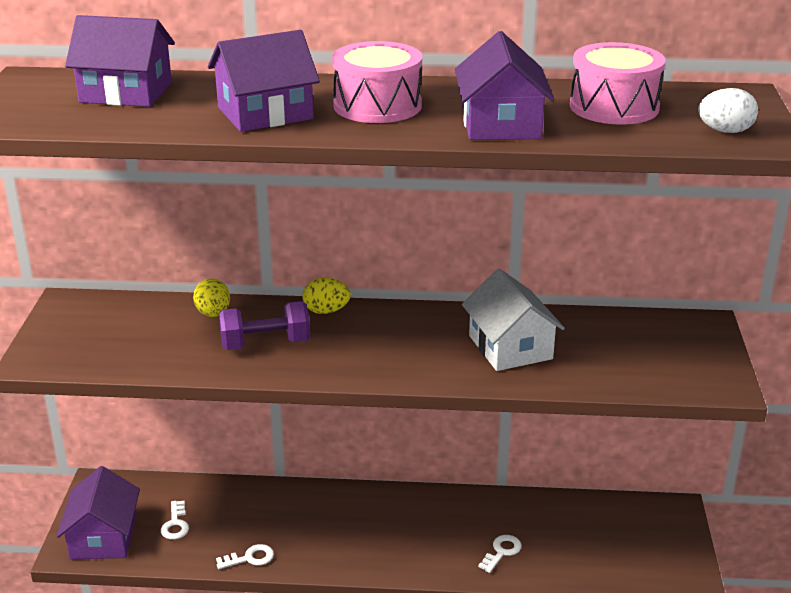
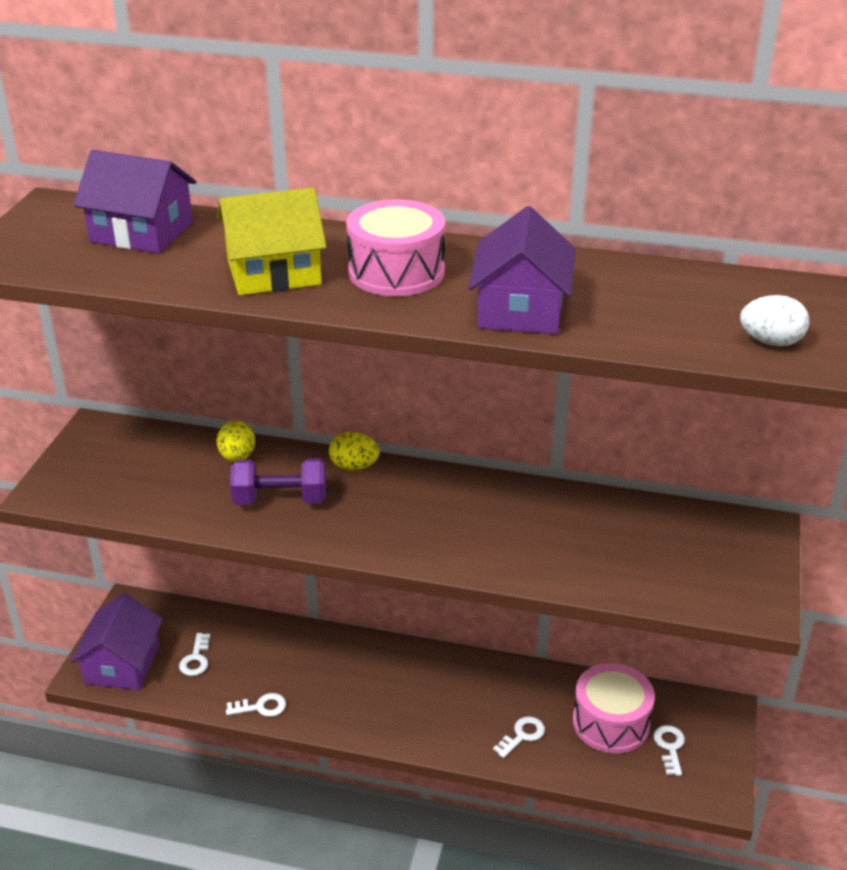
camera: 10 degrees right, 5 degrees up
(265, 113) = (274, 272): purple house -> yellow house
(510, 347) = (536, 533): white house -> none
(614, 107) = (656, 296): pink drum -> pink drum (611, 722)
(636, 545) = (670, 747): none -> white key

